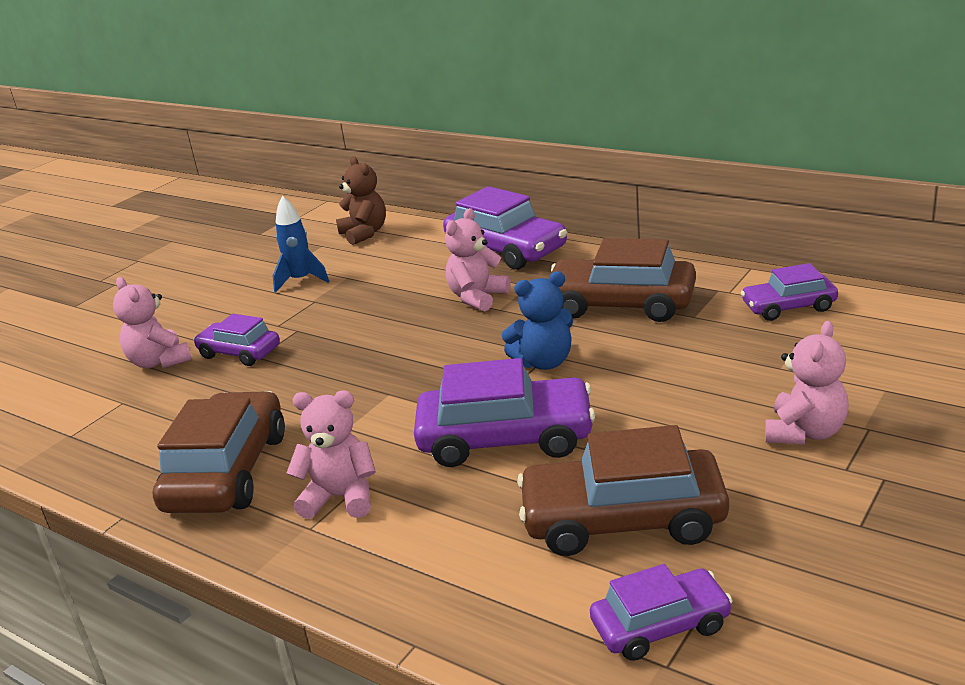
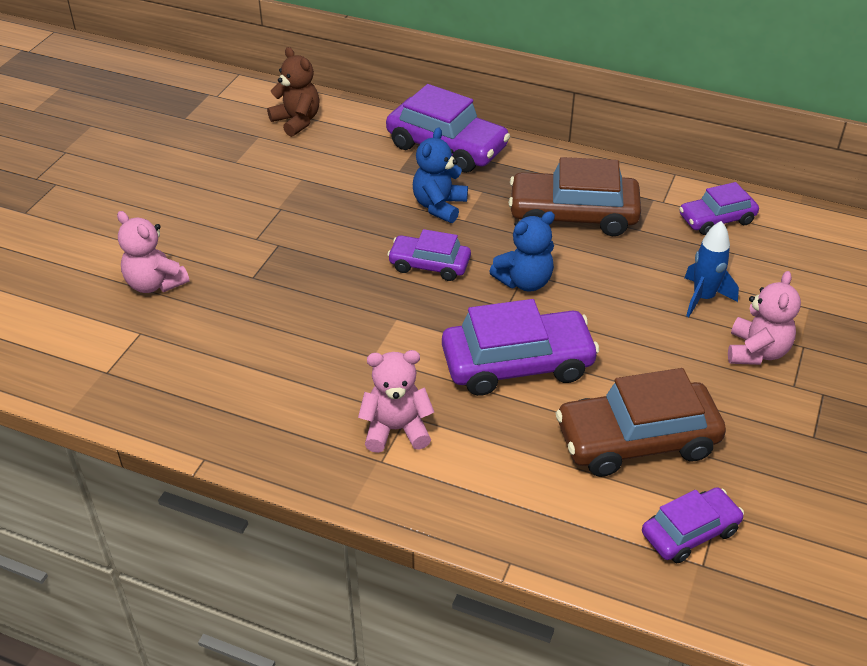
camera: 15 degrees left, 15 degrees up
(227, 472) = (281, 407): brown car -> none
(239, 352) = (232, 272): purple car -> purple car (429, 265)
(301, 280) = (256, 182): blue rocket -> blue rocket (703, 298)
(477, 298) = (439, 206): pink teddy bear -> blue teddy bear

